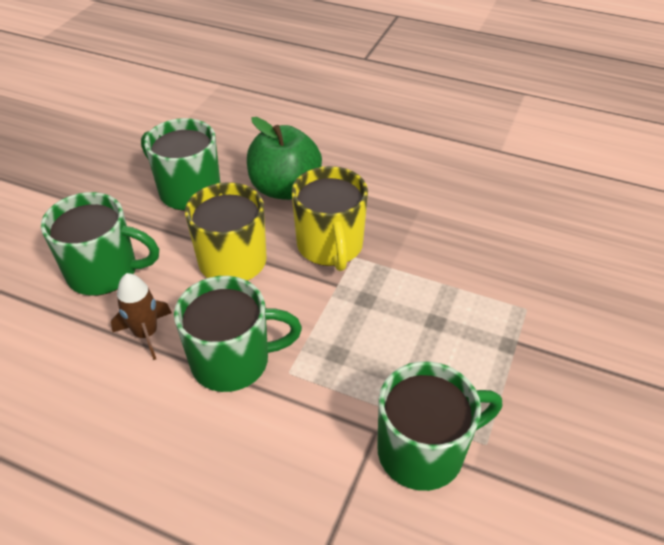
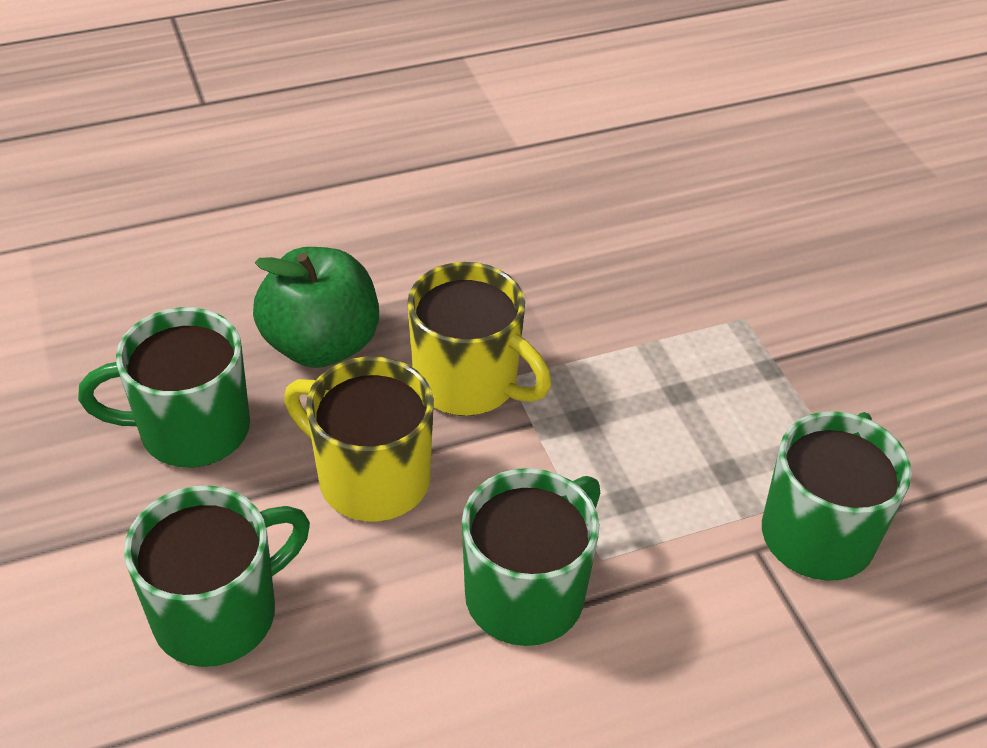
camera: 45 degrees left, 0 degrees up
(146, 334) = (383, 644): brown rocket -> none

